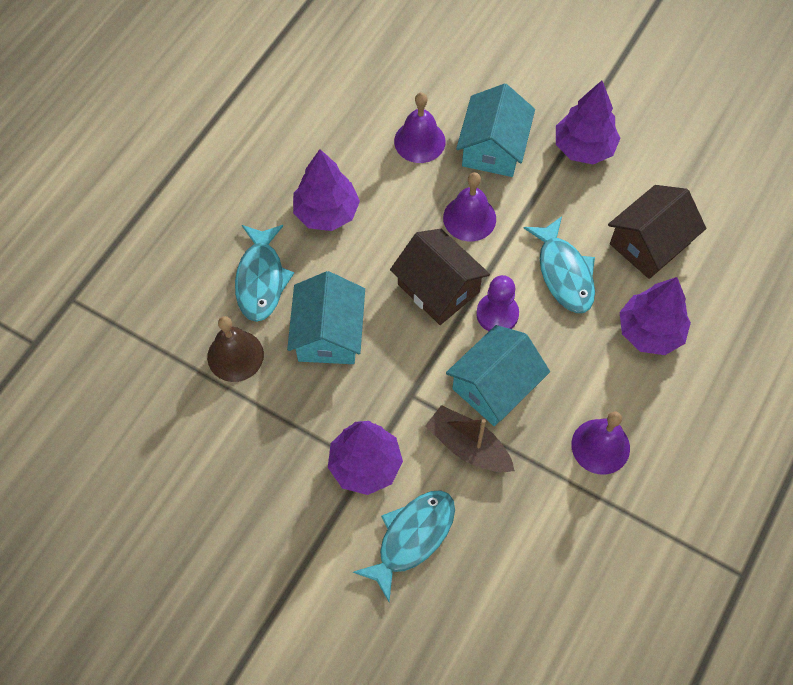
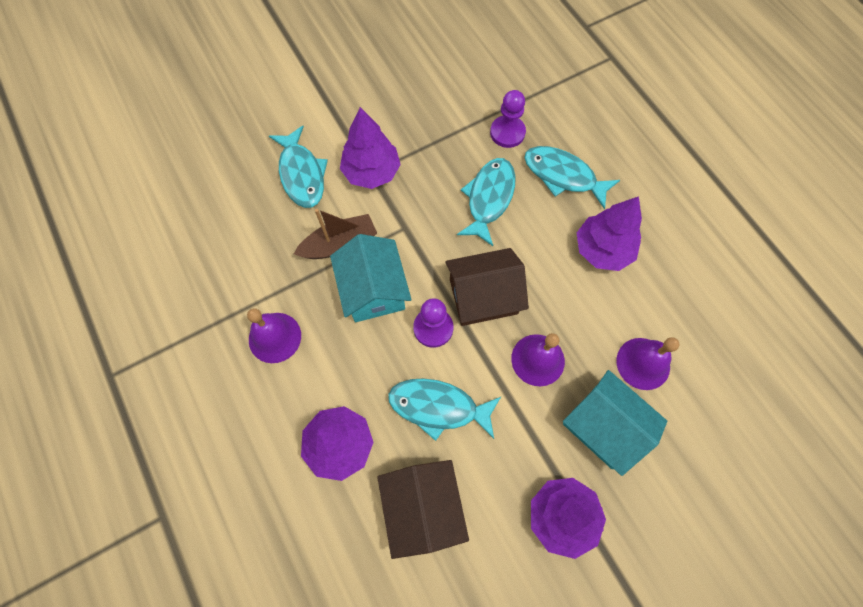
camera: 120 degrees right, 5 degrees up
(235, 355) = (507, 133): brown bell -> purple pawn
(328, 334) = (489, 198): turquoise house -> turquoise fish

